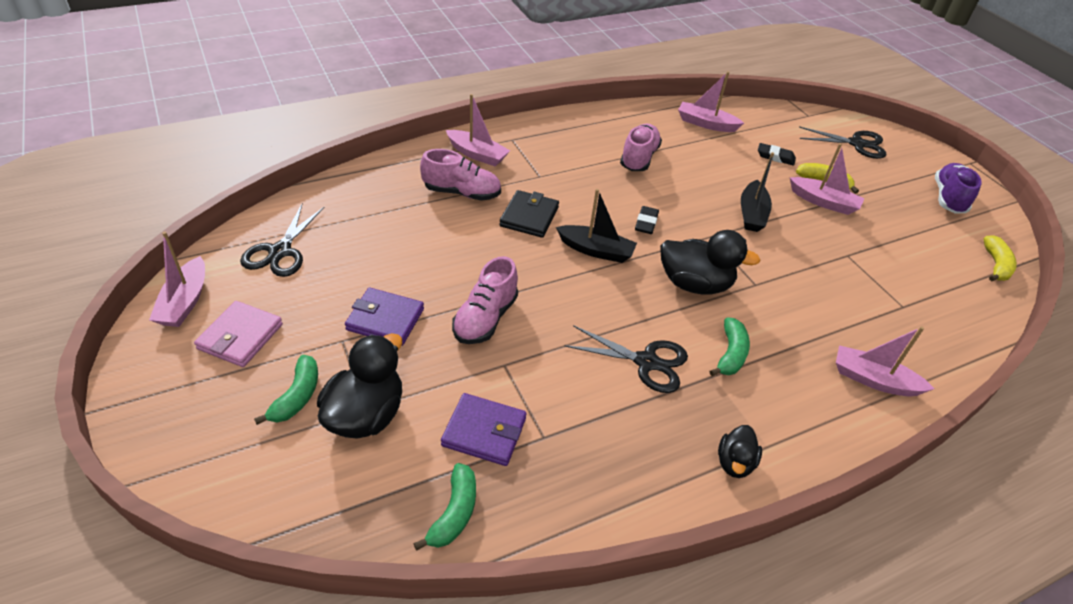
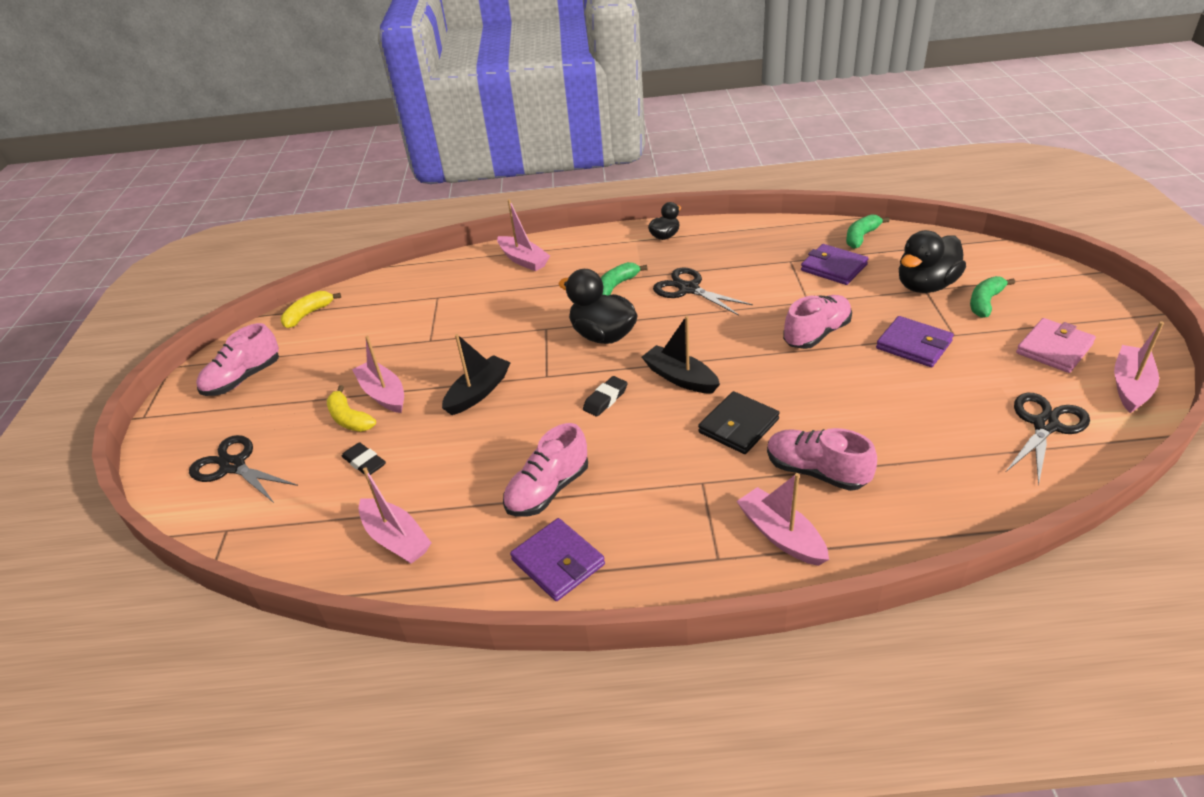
camera: 150 degrees left, 5 degrees down
(603, 126) = (558, 562): none -> purple wallet
(948, 198) = (243, 379): purple shoe -> pink shoe

